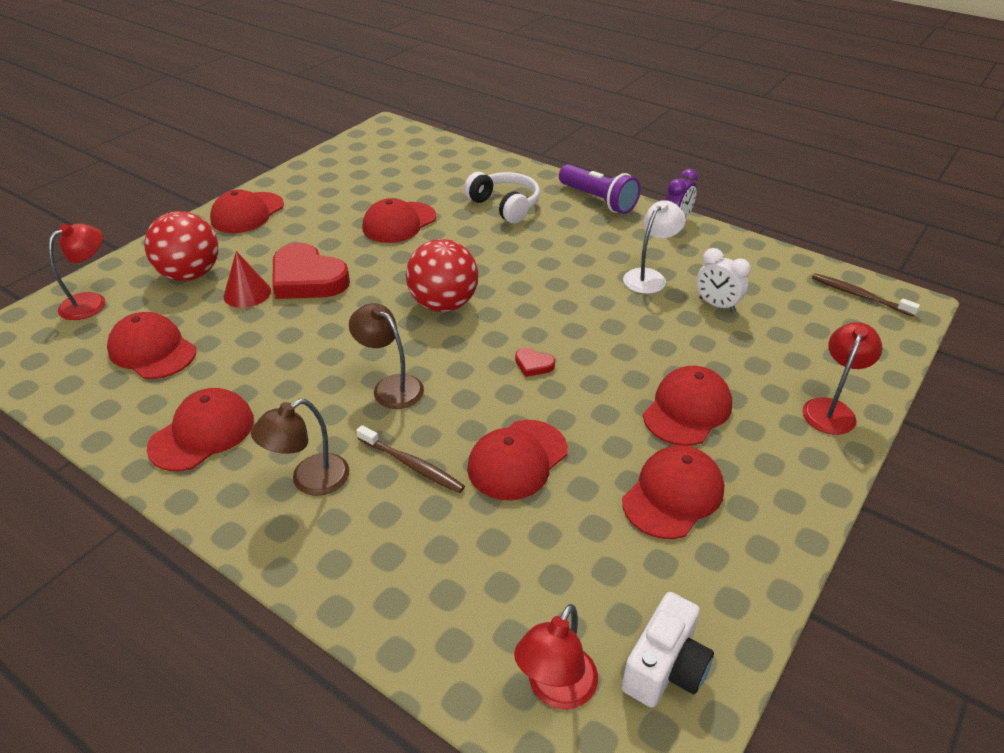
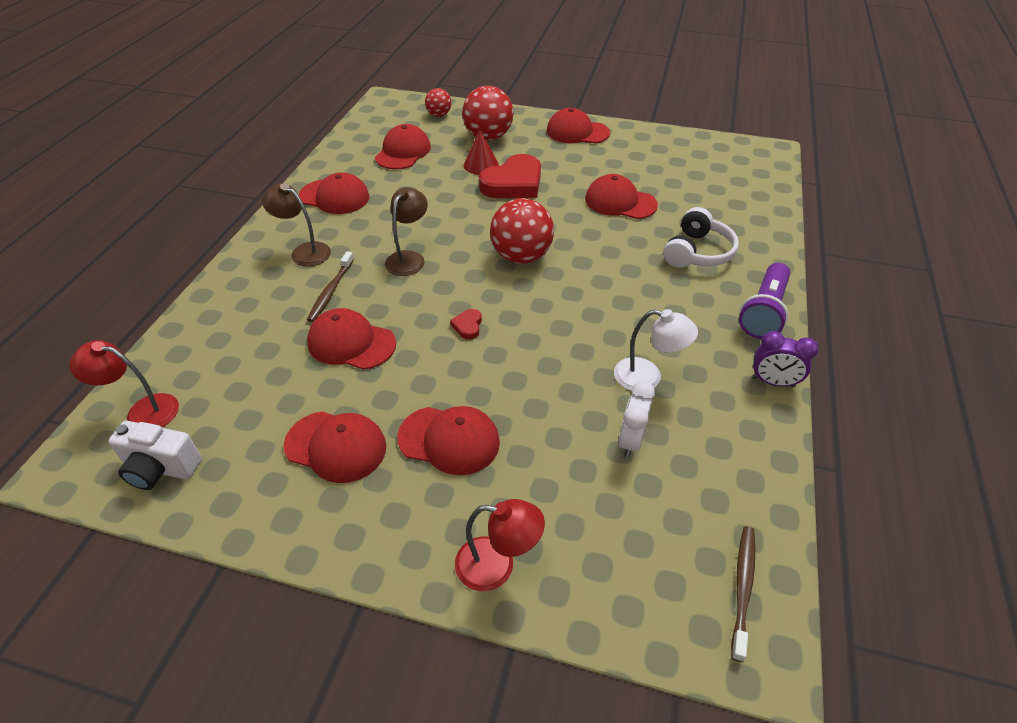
camera: 70 degrees right, 5 degrees up
(91, 302) = (439, 115): red lamp -> red ball
(307, 279) = (513, 183): red heart -> red heart turned 150 degrees counterclockwise

